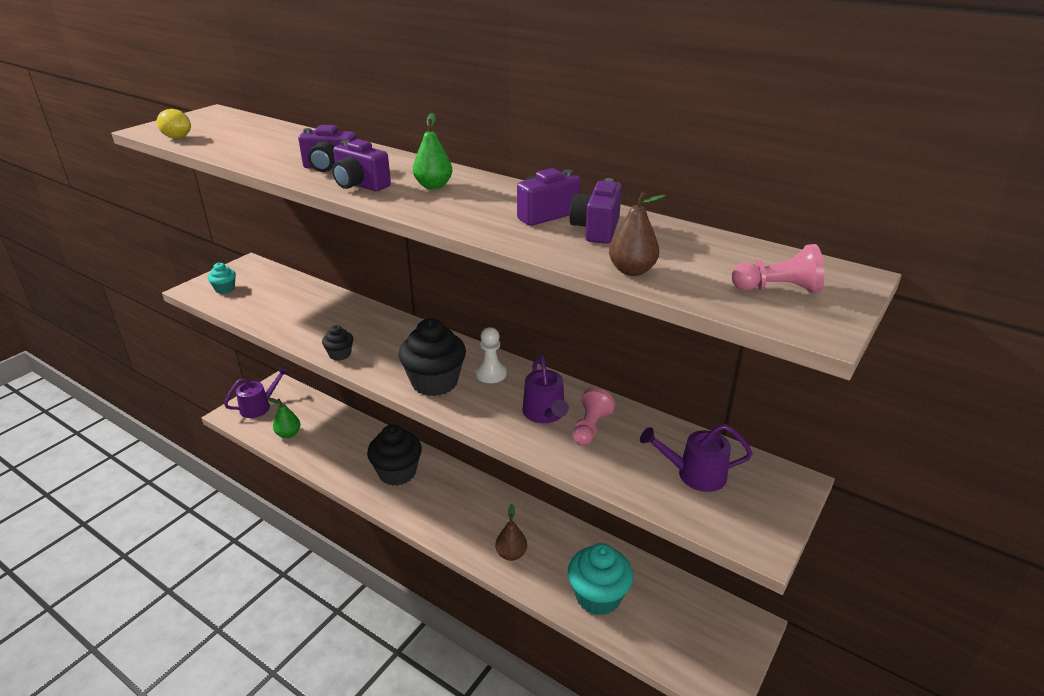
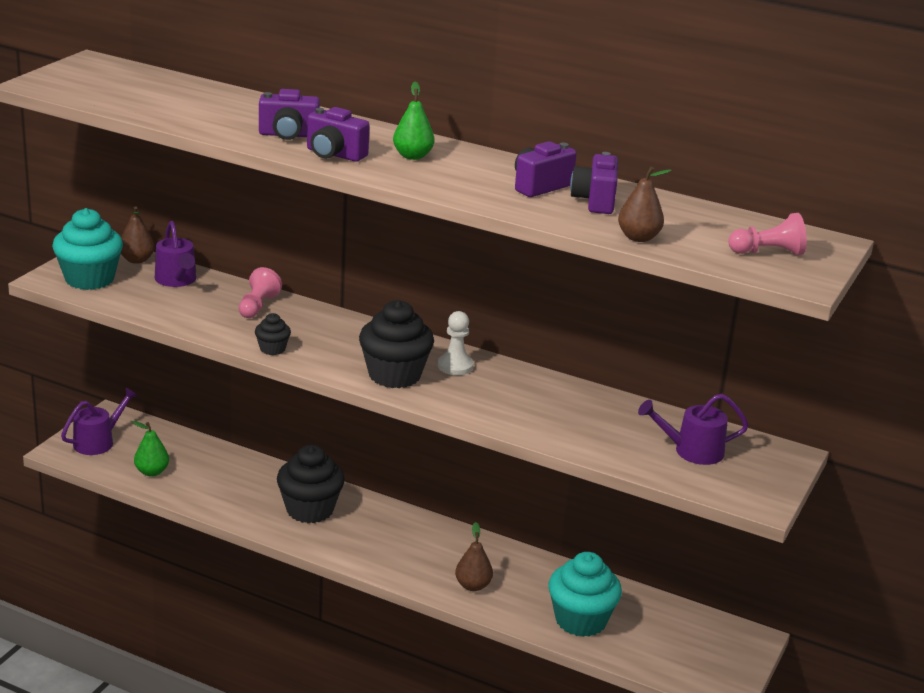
camera: 10 degrees left, 5 degrees down
(177, 137) = (81, 95): yellow lemon -> none
(225, 289) = (89, 279): turquoise cupcake -> turquoise cupcake, size x2.03
(269, 273) = (137, 260): none -> brown pear
(545, 414) = (526, 402): purple watering can -> purple watering can (177, 280)
(590, 428) = (578, 414): pink pawn -> pink pawn (257, 306)

